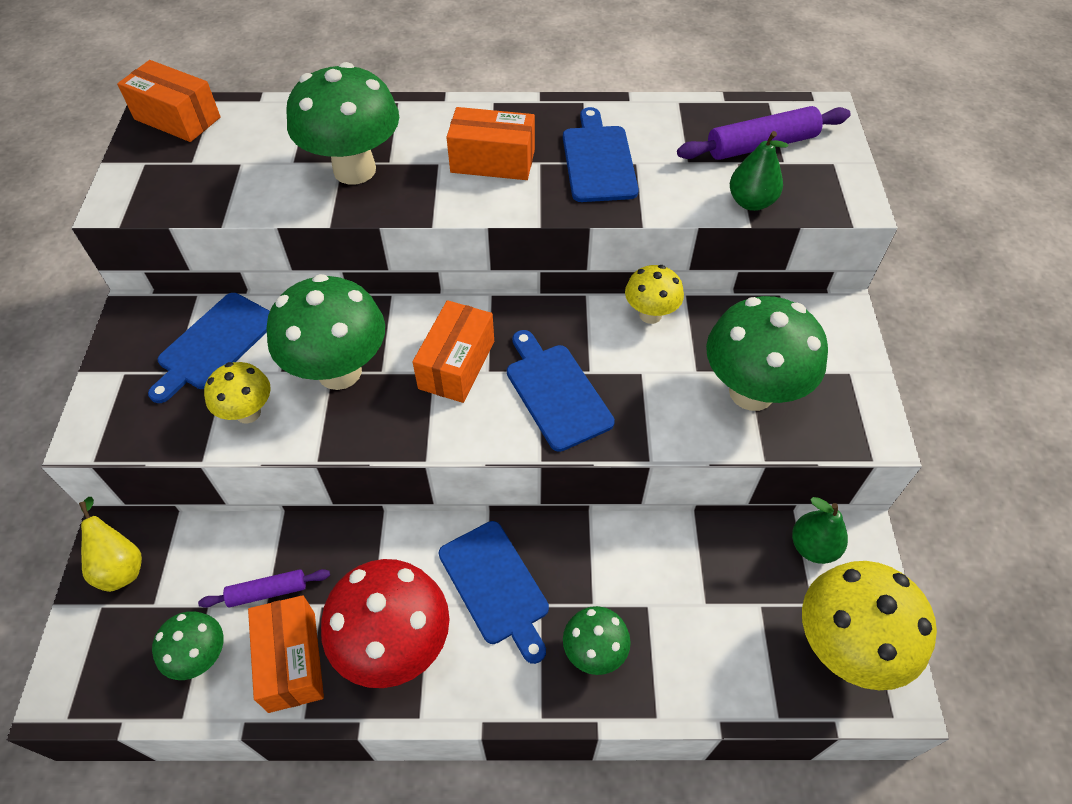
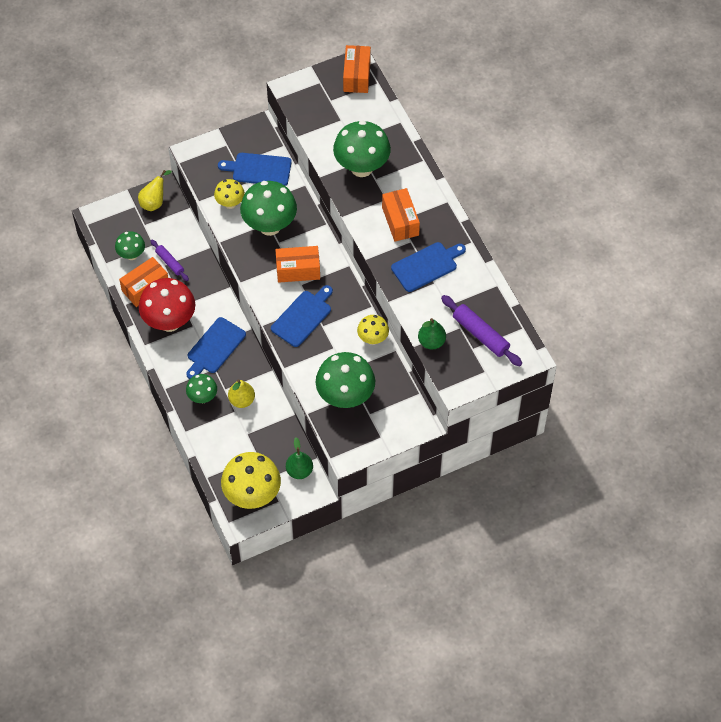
camera: 65 degrees right, 5 degrees up
(630, 584) = (242, 400): none -> yellow pear

